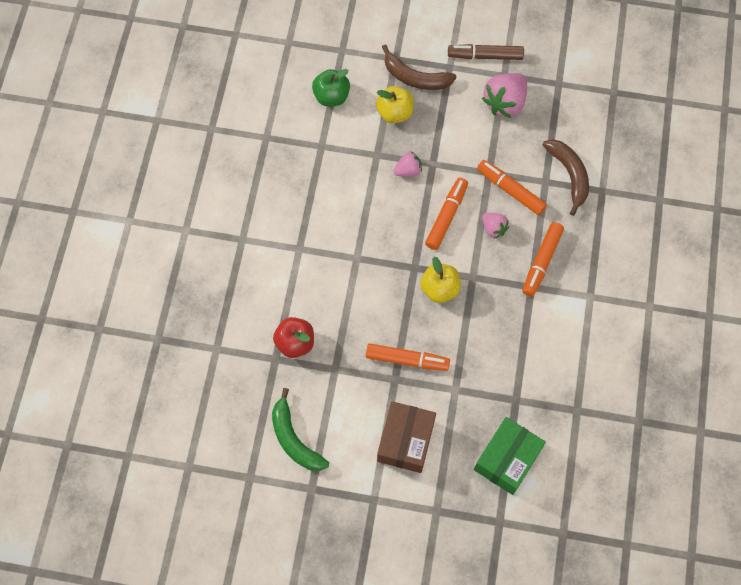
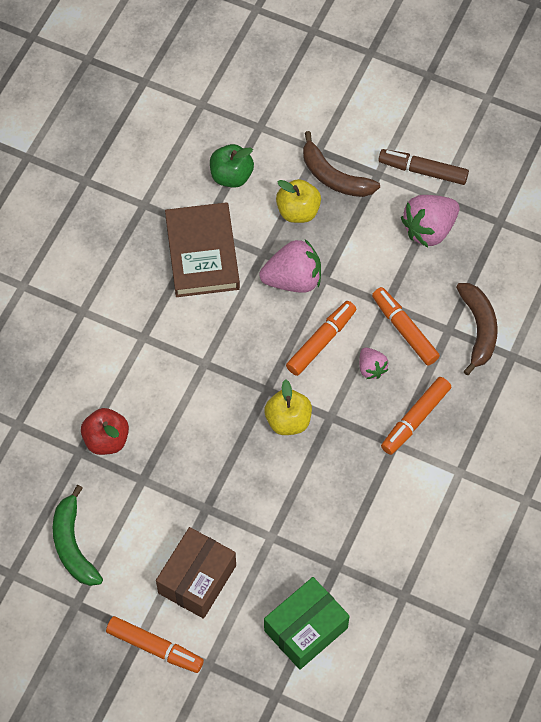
camera: 15 degrees right, 5 degrees down
(327, 166) = (202, 253): none -> brown book
(407, 360) = (226, 490): orange marker -> orange marker (155, 647)
(408, 170) = (293, 279): pink strawberry -> pink strawberry, size x1.81

